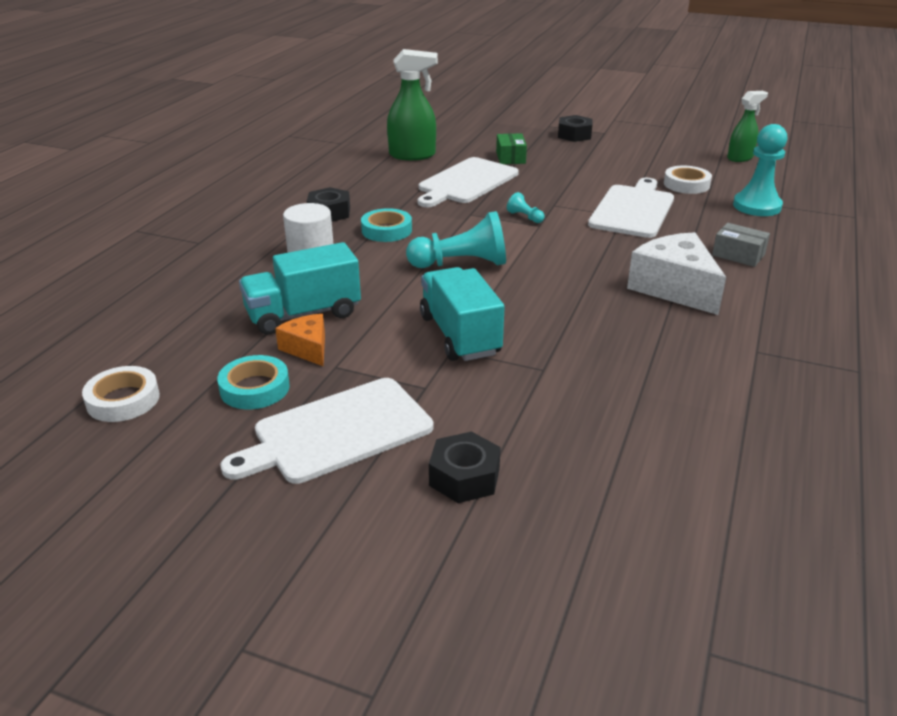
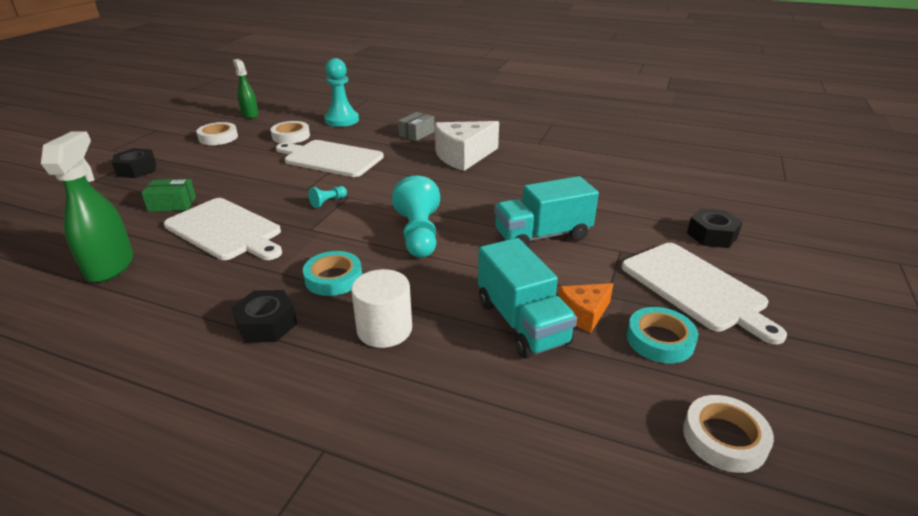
camera: 90 degrees left, 0 degrees up
(663, 153) = (218, 137): none -> white tape

